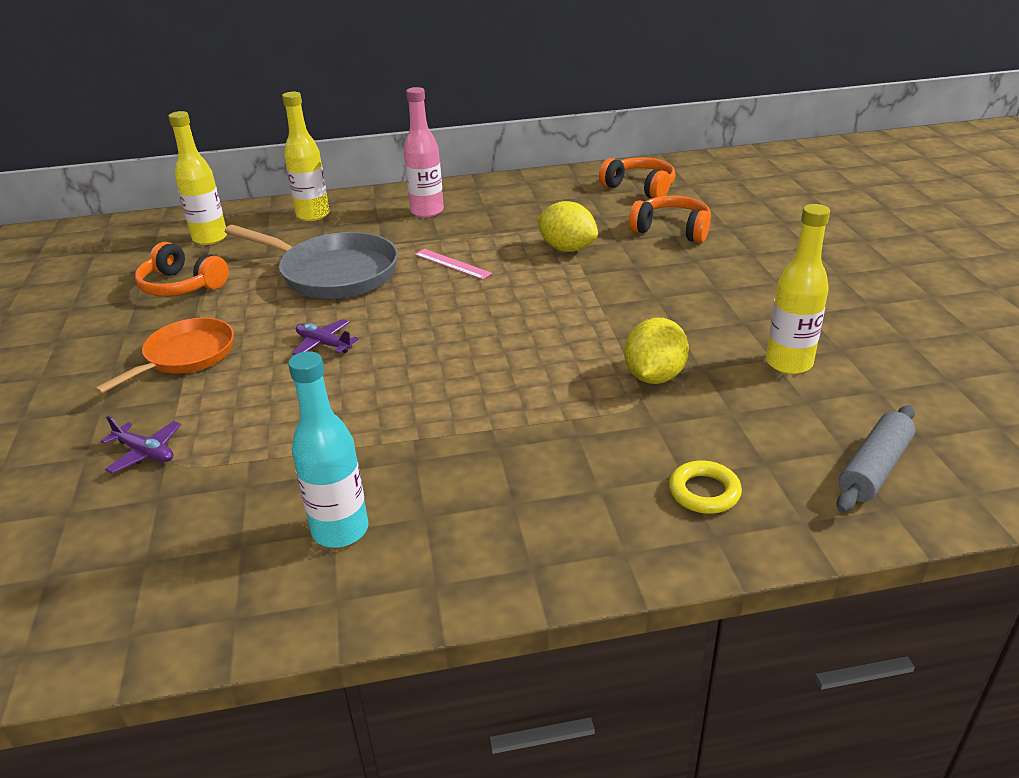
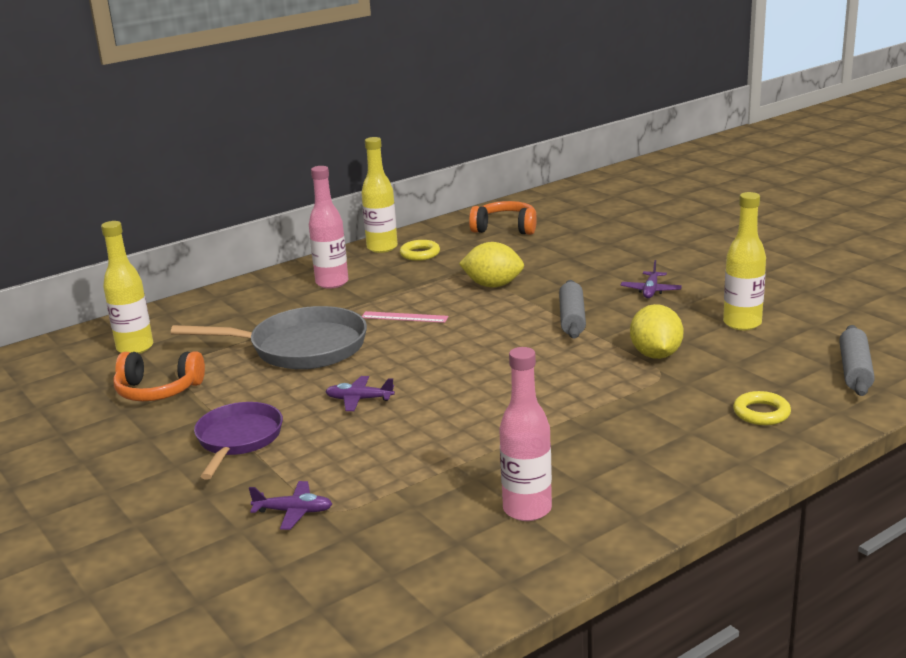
camera: 25 degrees left, 10 degrees down
(186, 356) = (238, 440): orange pan -> purple pan
(313, 215) = (220, 308): yellow bottle -> yellow bottle (382, 248)
(340, 530) = (527, 509): turquoise bottle -> pink bottle
(533, 198) = (420, 254): none -> yellow ring
(608, 307) = (572, 318): none -> grey rolling pin
(672, 230) = (565, 254): orange headphones -> none
(722, 295) = (651, 291): none -> purple plane

